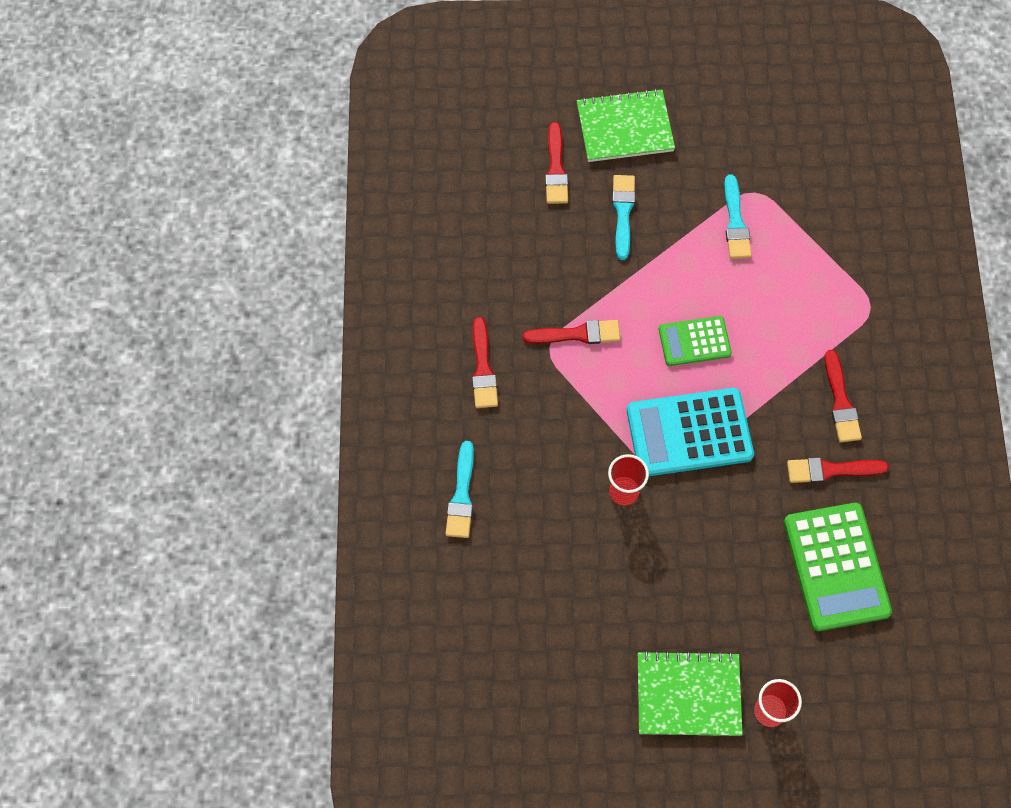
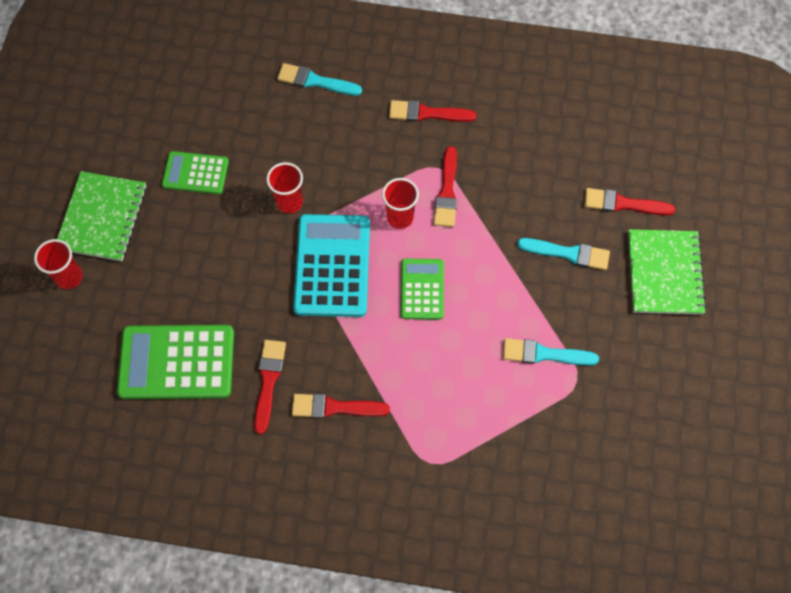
camera: 100 degrees right, 0 degrees up
(609, 603) = (195, 173): none -> green calculator
(617, 375) = (400, 217): none -> red cup

